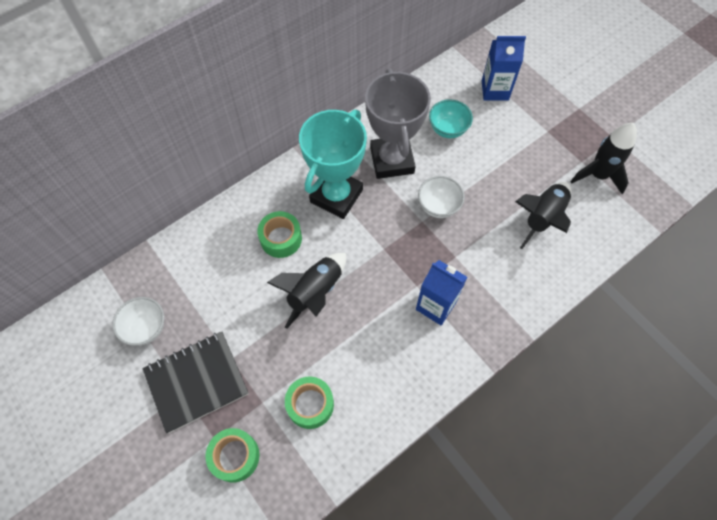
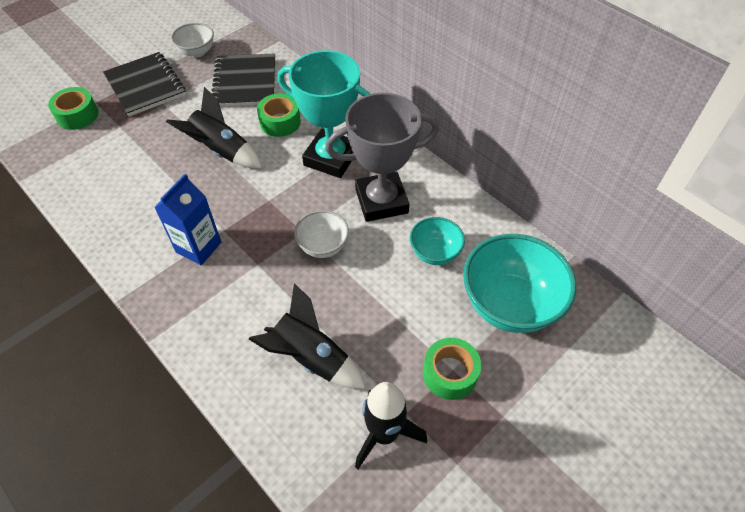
camera: 85 degrees right, 10 degrees down
(212, 273) = (245, 82): none -> black notebook
(310, 404) = (111, 157): green tape -> green tape (450, 373)
(495, 90) = (509, 304): blue carton -> turquoise bowl

